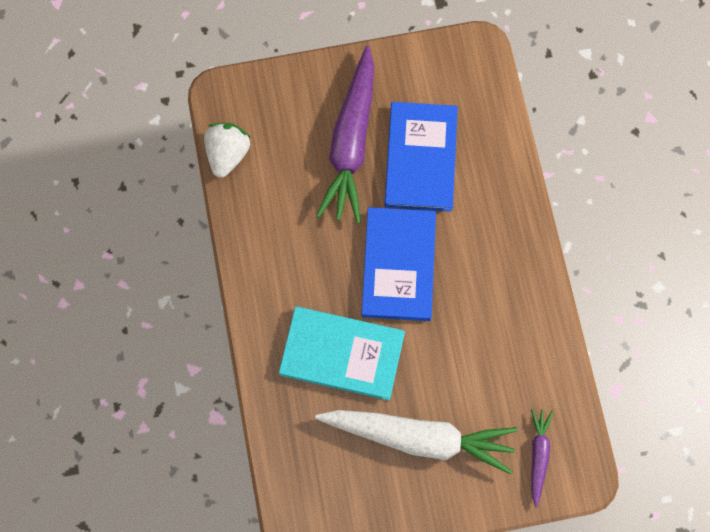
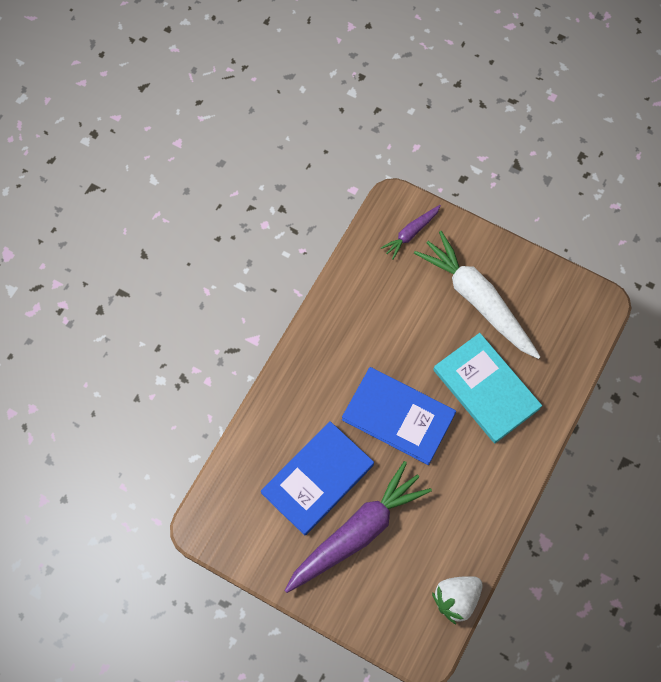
camera: 140 degrees left, 5 degrees down
(398, 265) = (398, 417): blue book -> blue book turned 75 degrees clockwise

